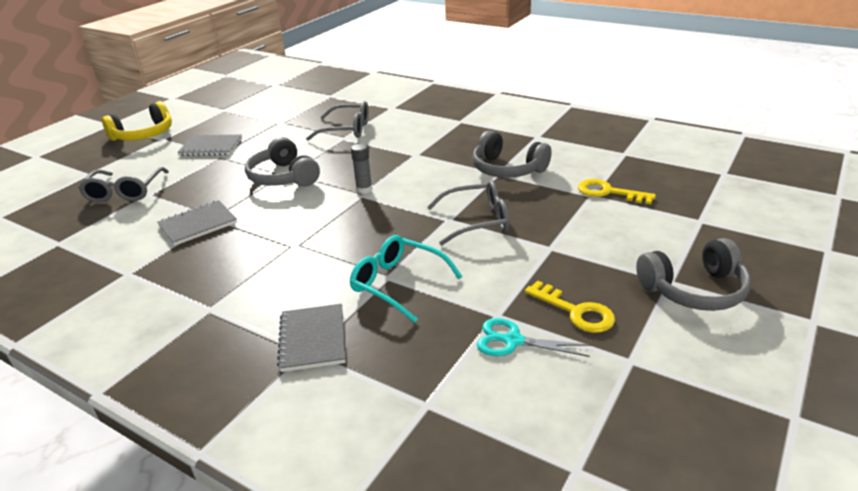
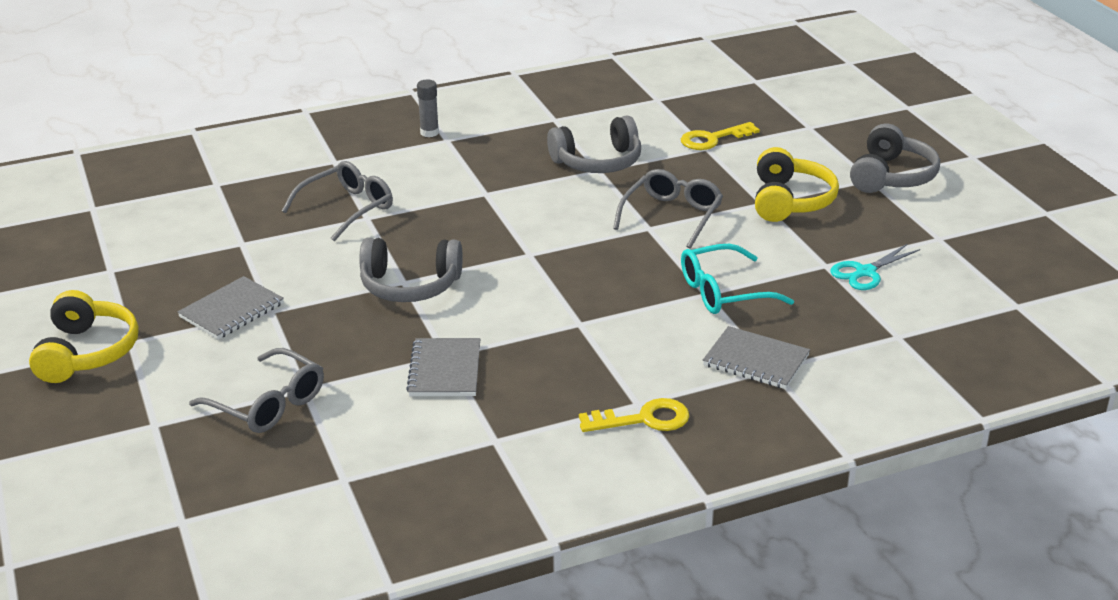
camera: 55 degrees left, 0 degrees up
(364, 189) = (520, 248): grey glue stick -> grey glue stick (429, 132)
(572, 258) = (790, 201): none -> yellow headphones
(575, 311) = (860, 232): yellow key -> yellow key (643, 419)

